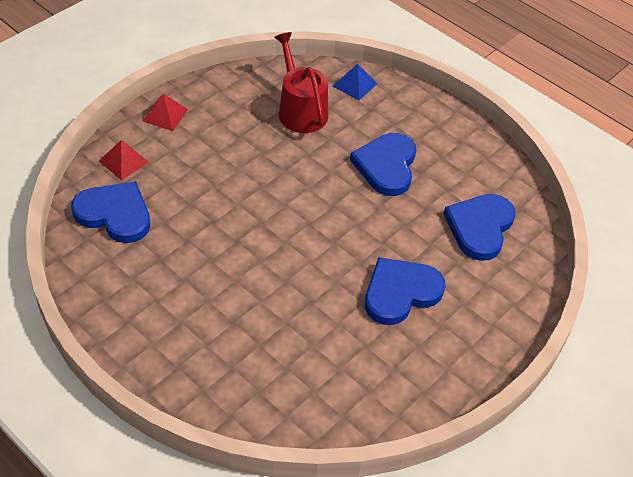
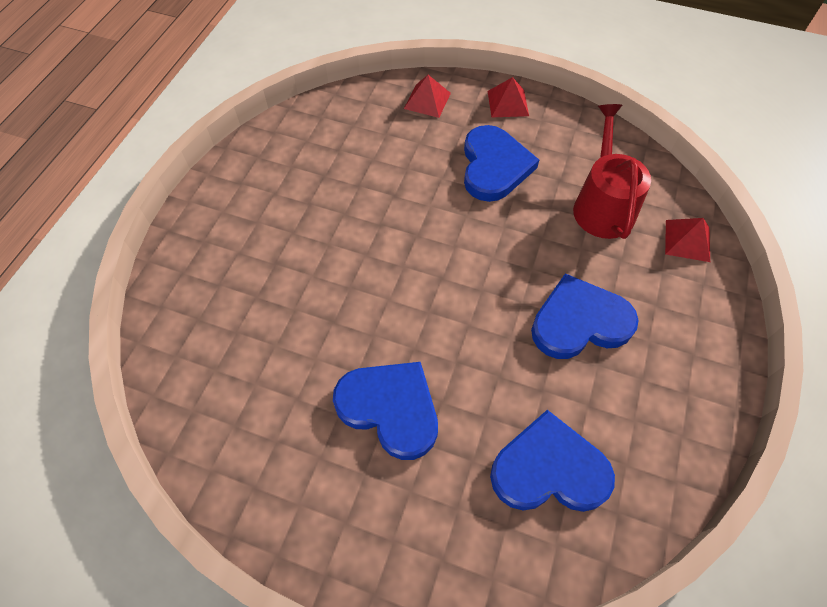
camera: 70 degrees right, 10 degrees up
(115, 214) = (359, 122): blue heart -> blue heart (494, 166)
(300, 110) = (602, 205): red watering can -> red watering can turned 45 degrees counterclockwise
(355, 84) = (687, 240): blue pyramid -> red pyramid

